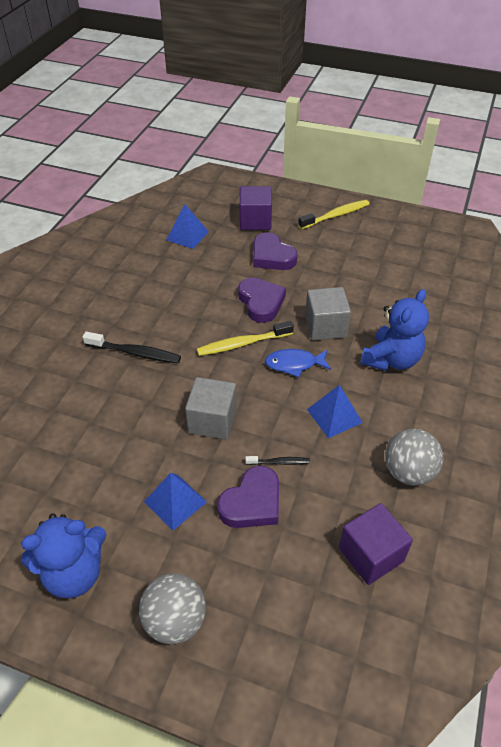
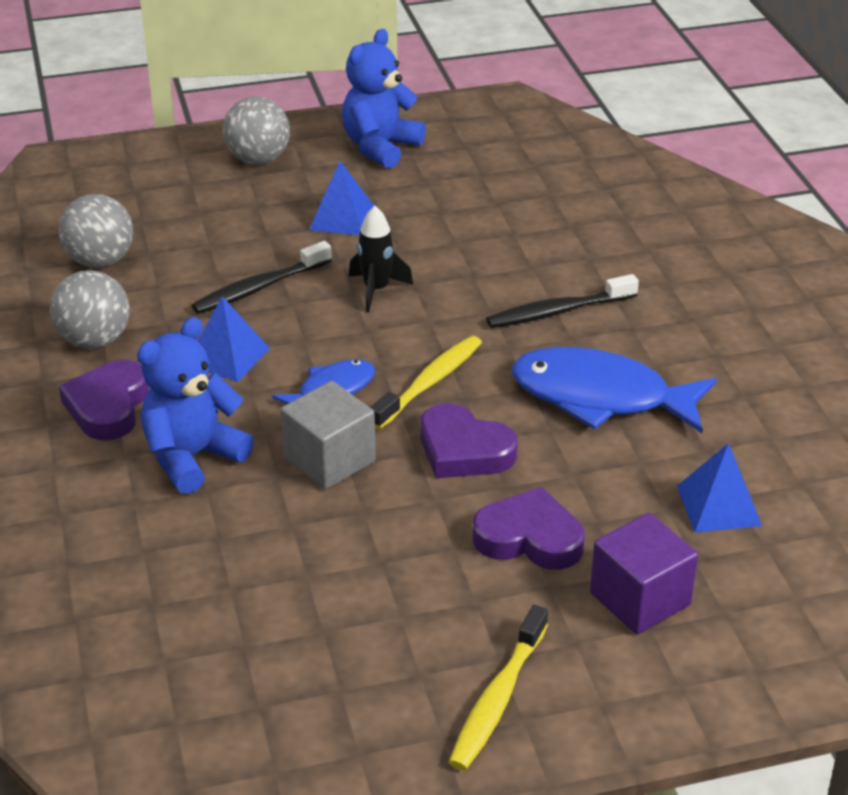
camera: 145 degrees right, 10 degrees down
(174, 298) = (600, 397): none -> blue fish
(212, 420) = (376, 290): grey cube -> black rocket
(252, 503) = (259, 247): purple heart -> purple heart (108, 406)
(279, 462) = (259, 288): black toothbrush -> black toothbrush, size x1.80
(371, 554) = (100, 261): purple cube -> grey ball
(391, 359) = (192, 457): blue teddy bear -> blue teddy bear turned 45 degrees clockwise

